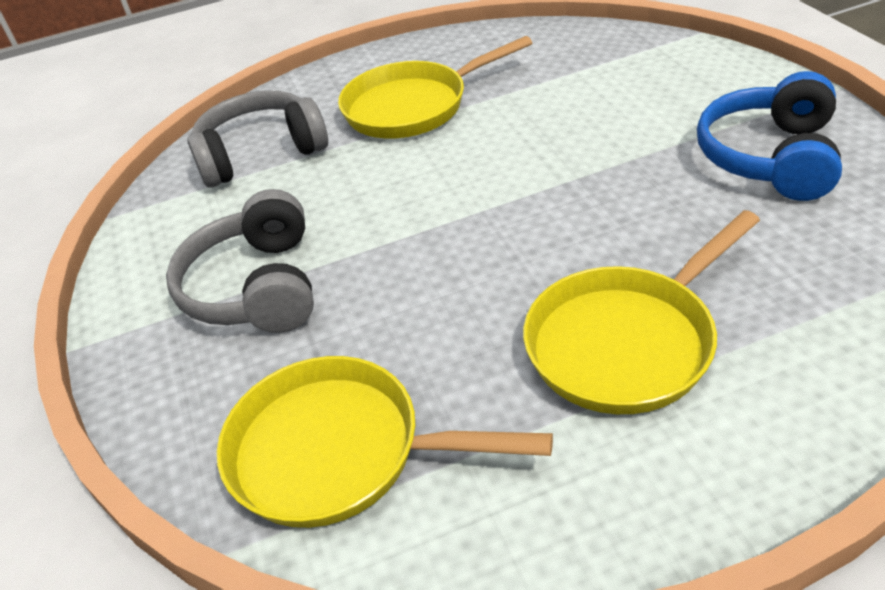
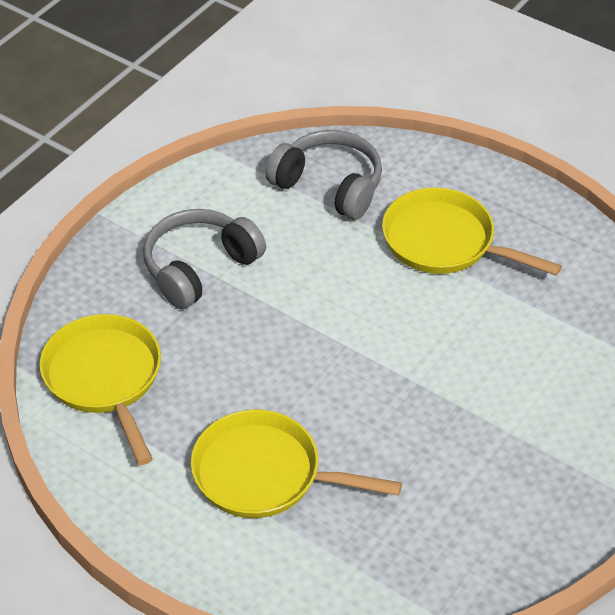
camera: 50 degrees right, 5 degrees up
(770, 157) = (516, 489): blue headphones -> none

